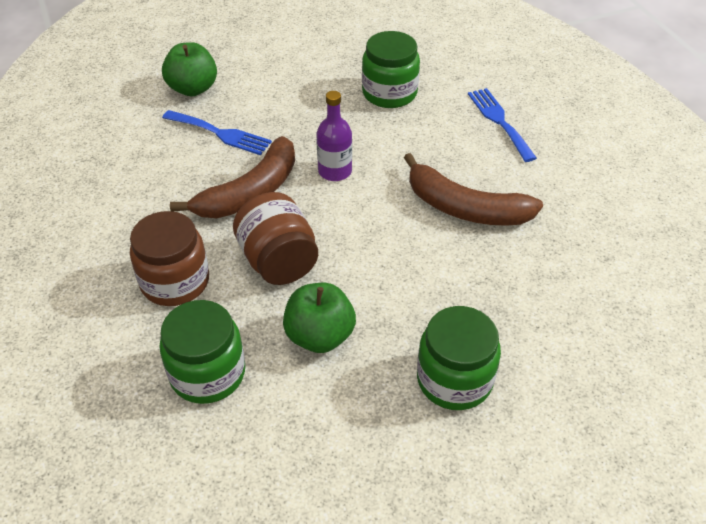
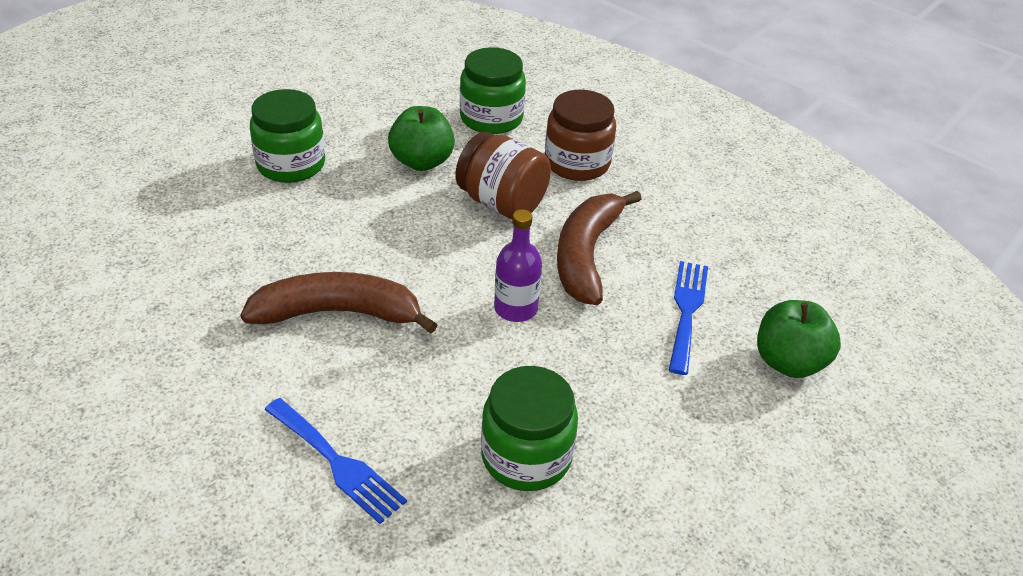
camera: 150 degrees right, 5 degrees down
(220, 133) = (686, 311): blue fork -> blue fork turned 105 degrees clockwise

